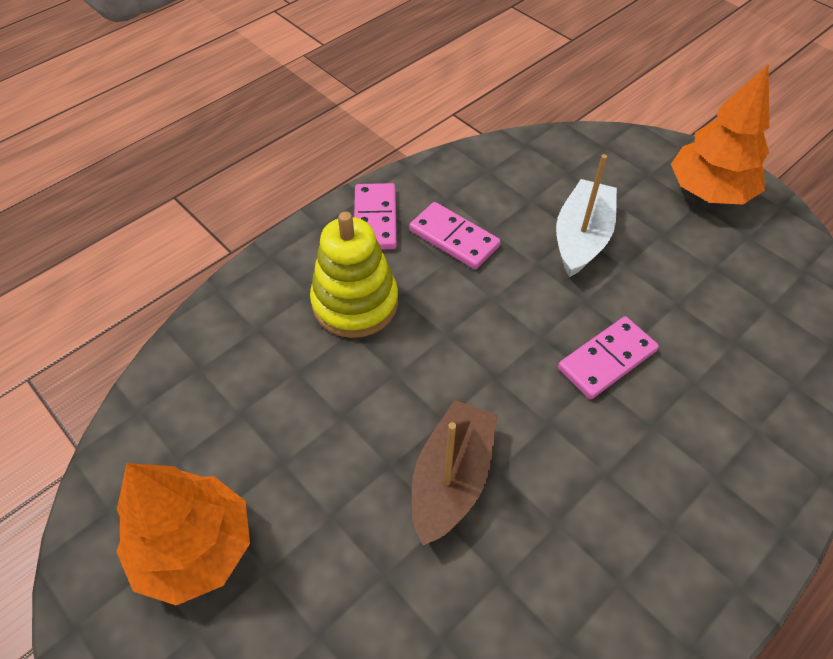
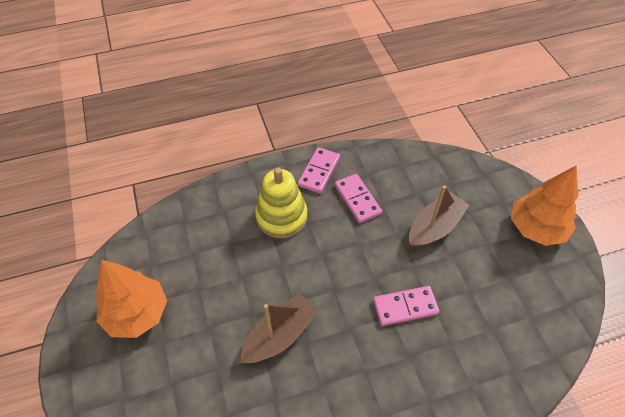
camera: 25 degrees right, 0 degrees up
(581, 238) = (434, 227): white boat -> brown boat

